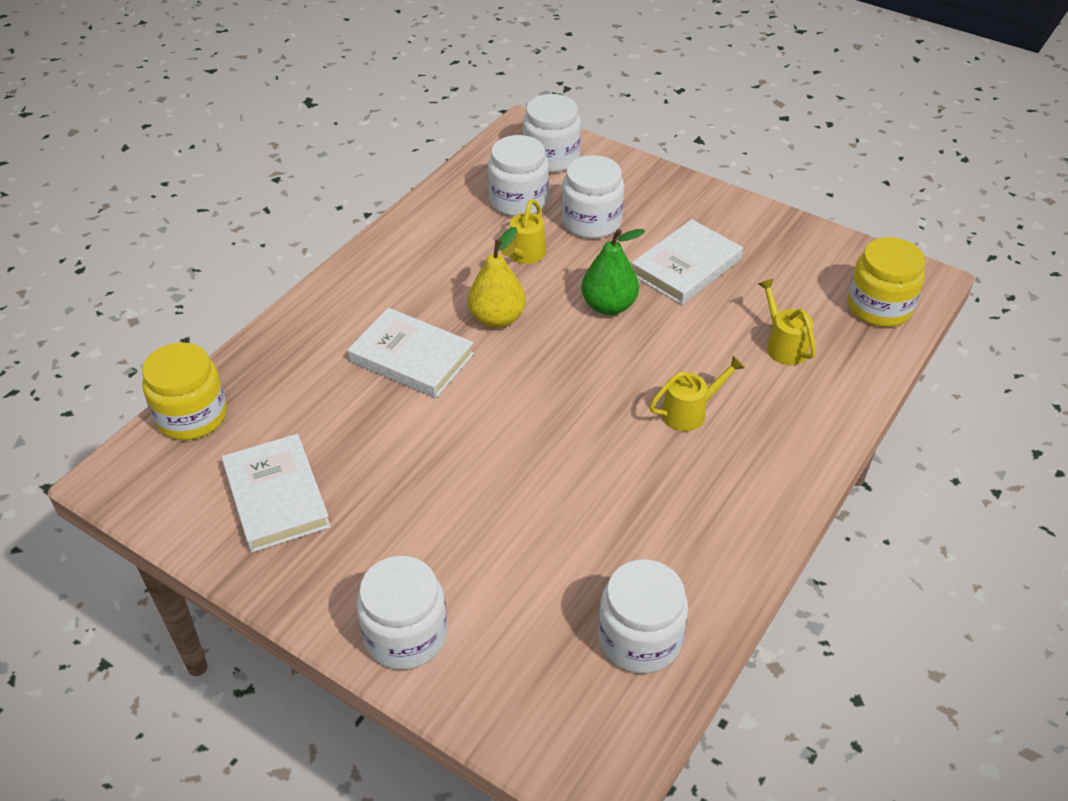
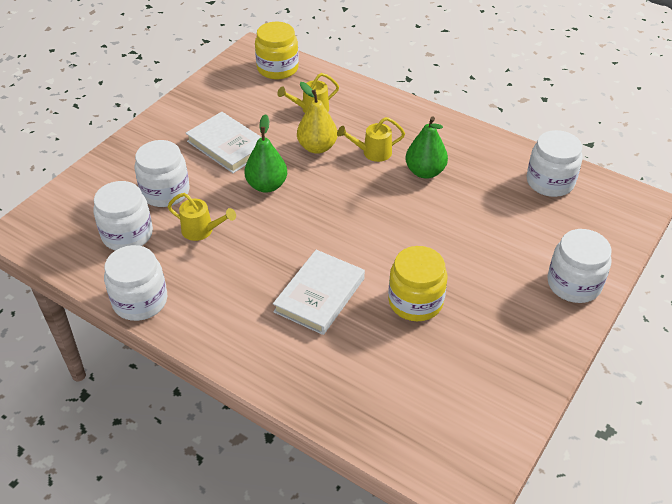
camera: 90 degrees left, 0 degrees up
(192, 416) = (390, 441): yellow jar -> yellow jar (415, 301)
(276, 497) = (471, 367): white book -> none
(497, 318) = (276, 246): yellow pear -> yellow pear (317, 147)
(551, 158) = (70, 214): white jar -> white jar (140, 301)
(651, 472) = (425, 172): none -> green pear
(690, 412) = (372, 152): yellow watering can -> yellow watering can turned 75 degrees counterclockwise

